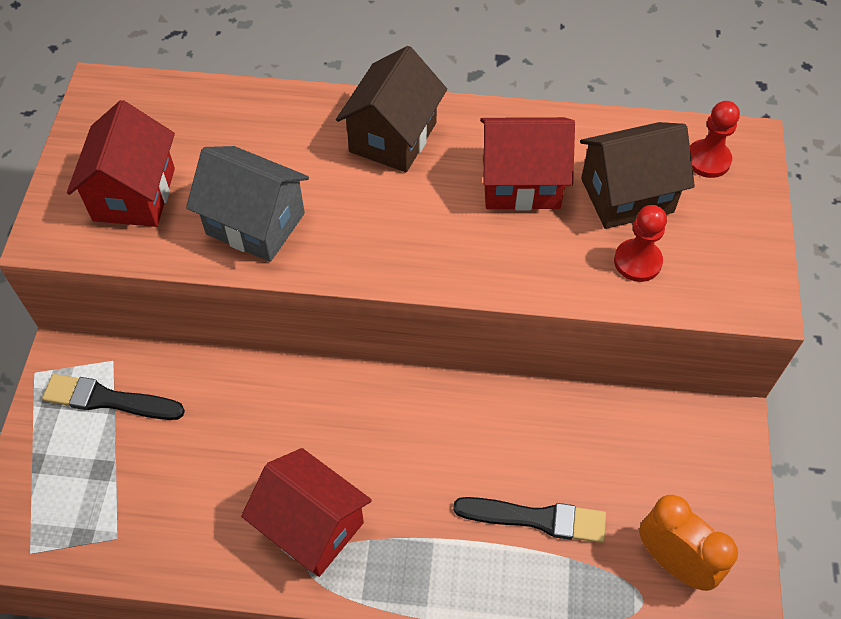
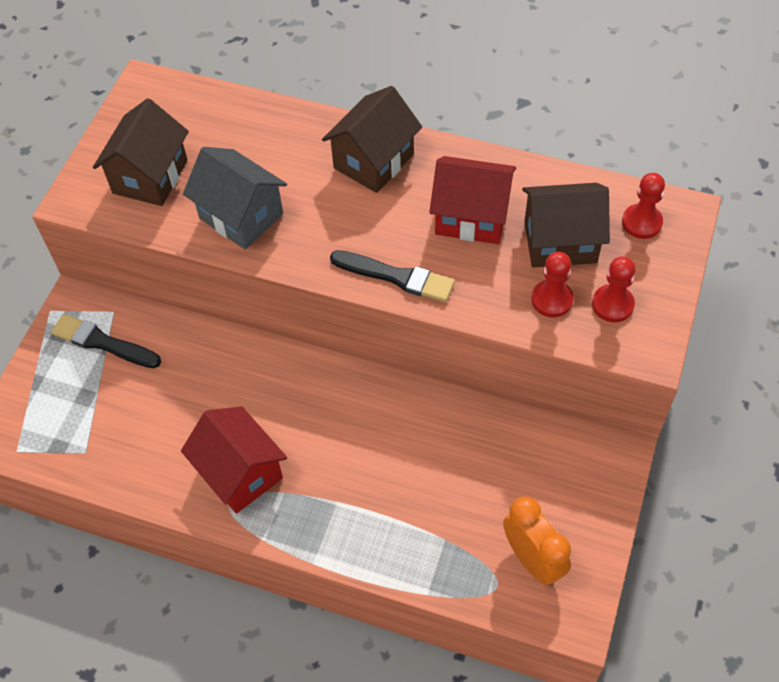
camera: 15 degrees right, 0 degrees up
(134, 194) = (150, 177): red house -> brown house
(536, 519) = (426, 502): black brush -> black brush (396, 277)
(705, 256) = (612, 304): none -> red pawn

